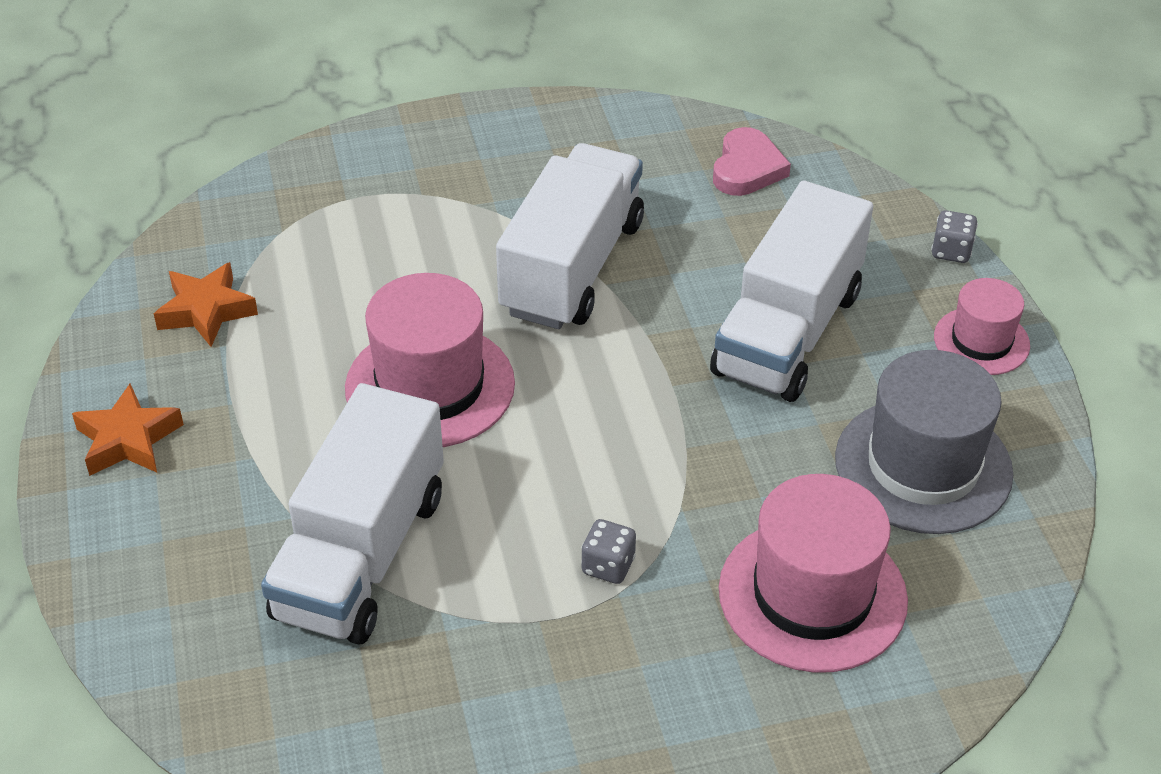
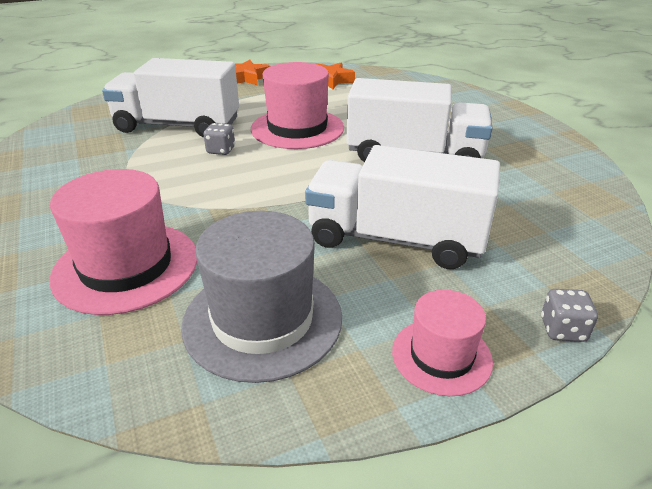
camera: 80 degrees right, 10 degrees down
(608, 566) = (163, 188): grey dice -> grey dice (221, 150)
(747, 168) = (573, 209): pink heart -> none

